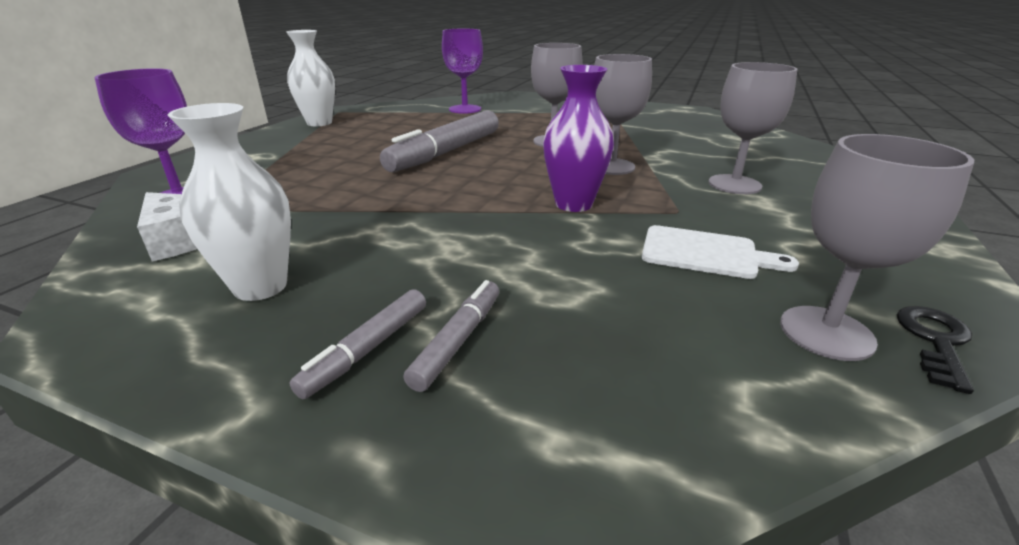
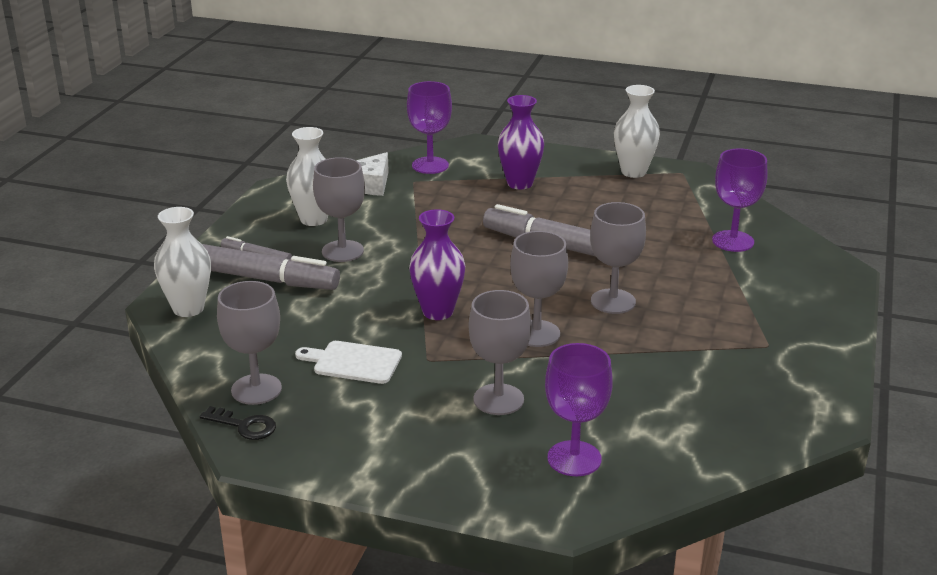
camera: 85 degrees right, 0 degrees up
(293, 159) = (520, 183): none -> purple vase
(394, 260) = (342, 251): none -> grey goblet
(458, 340) = (261, 278): grey marker -> grey marker, size x2.03
(573, 448) = (188, 309): none -> white vase
(705, 253) = (353, 362): white cutting board -> white cutting board turned 90 degrees clockwise
(801, 164) = (574, 458): none -> purple goblet

